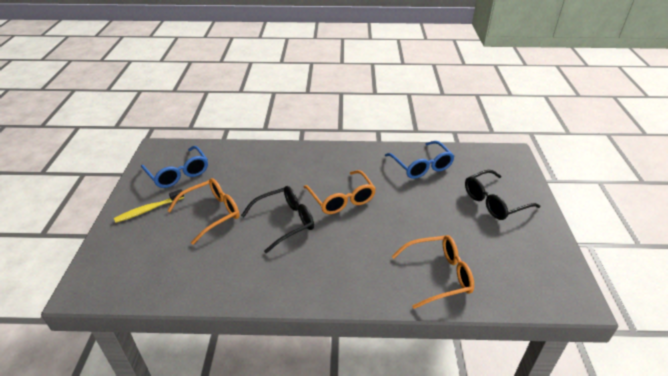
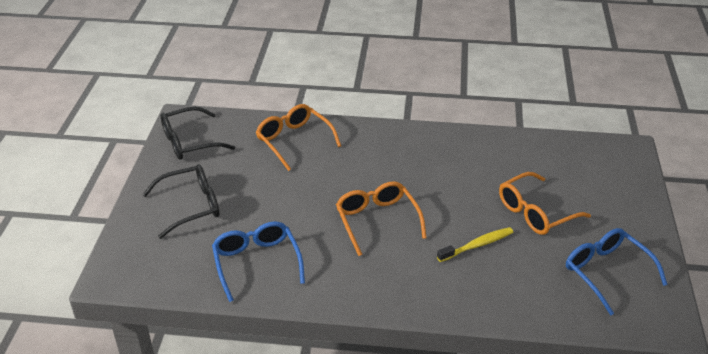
camera: 175 degrees left, 0 degrees up
(148, 210) = (616, 221): yellow toothbrush -> yellow toothbrush (477, 245)
(285, 222) = (446, 198): black glasses -> black glasses (189, 142)
(438, 275) = (294, 141): orange glasses -> orange glasses turned 60 degrees clockwise

